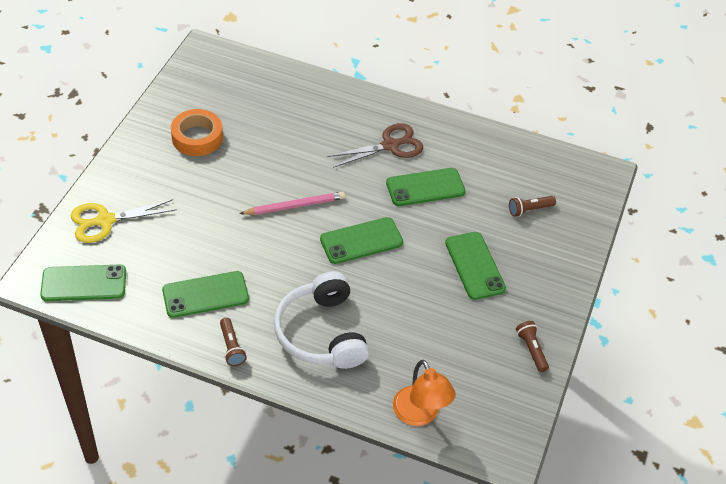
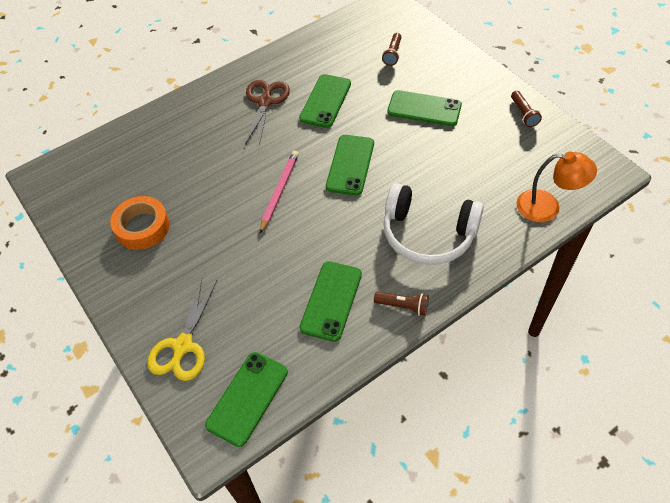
camera: 50 degrees left, 5 degrees up
(531, 350) = (523, 114): brown flashlight -> brown flashlight turned 120 degrees counterclockwise

